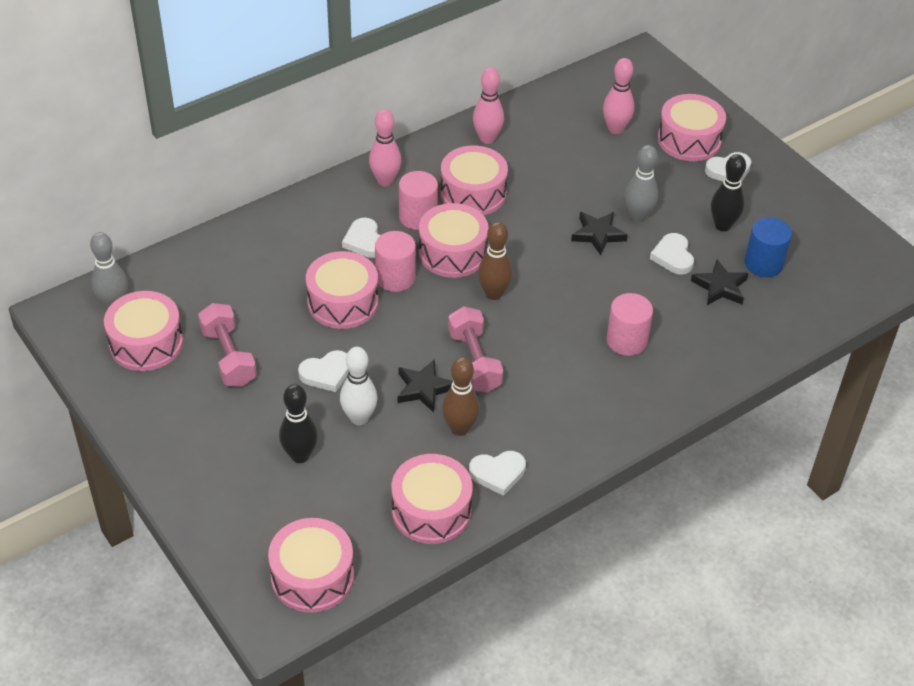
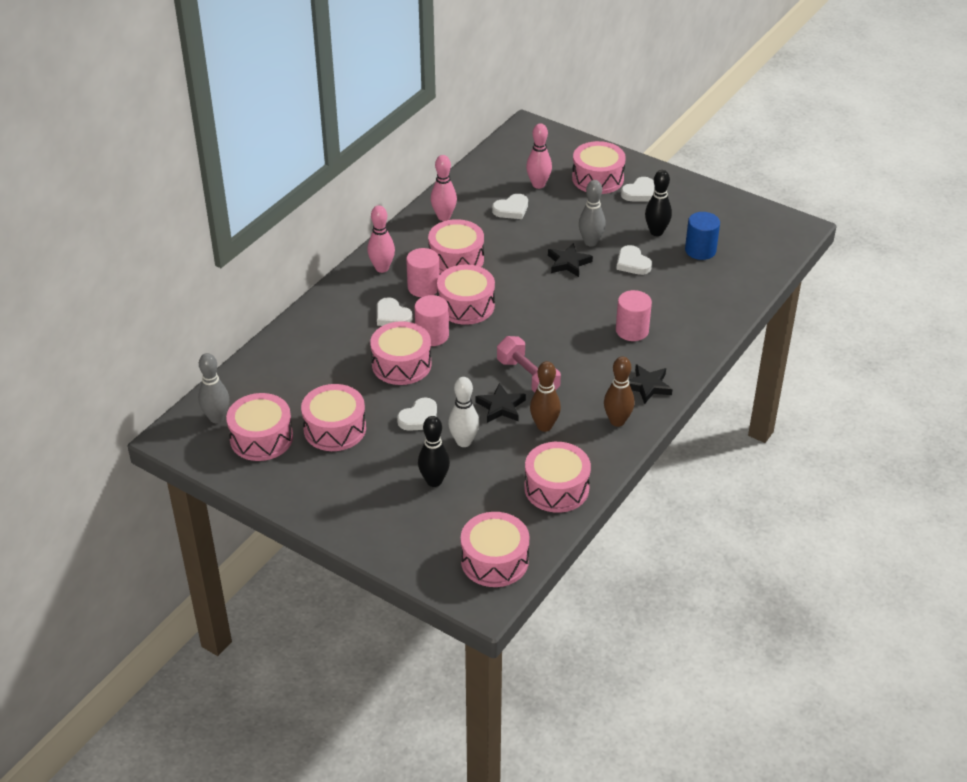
camera: 20 degrees left, 5 degrees down
(229, 357) = (335, 429): pink dumbbell -> pink drum
(494, 293) = (514, 326): brown bowling pin -> brown bowling pin (617, 421)
(498, 473) = (590, 448): white heart -> white heart (511, 209)
(720, 287) = (678, 275): black star -> black star (647, 386)

